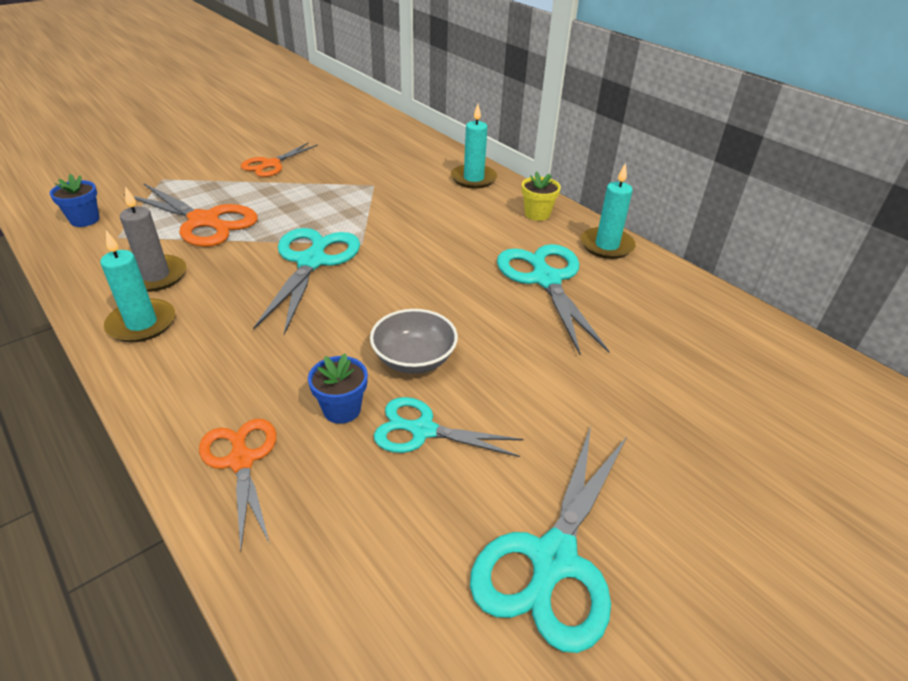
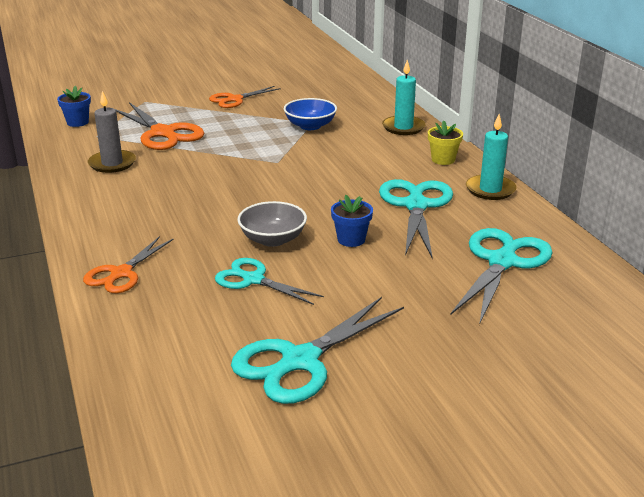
camera: 20 degrees right, 10 degrees down
(142, 323) = (90, 190): turquoise candle -> none
(241, 460) = (121, 274): orange scissors -> orange scissors turned 150 degrees counterclockwise
(312, 261) = (231, 169): turquoise scissors -> turquoise scissors (502, 262)
(342, 409) = (202, 259): blue flower pot -> blue flower pot (351, 239)
(374, 189) = (310, 126): none -> blue bowl

